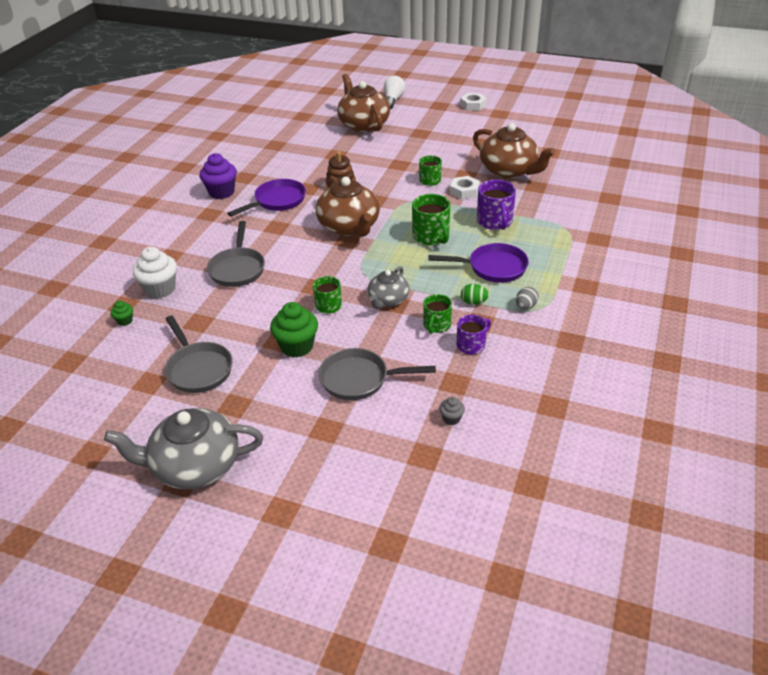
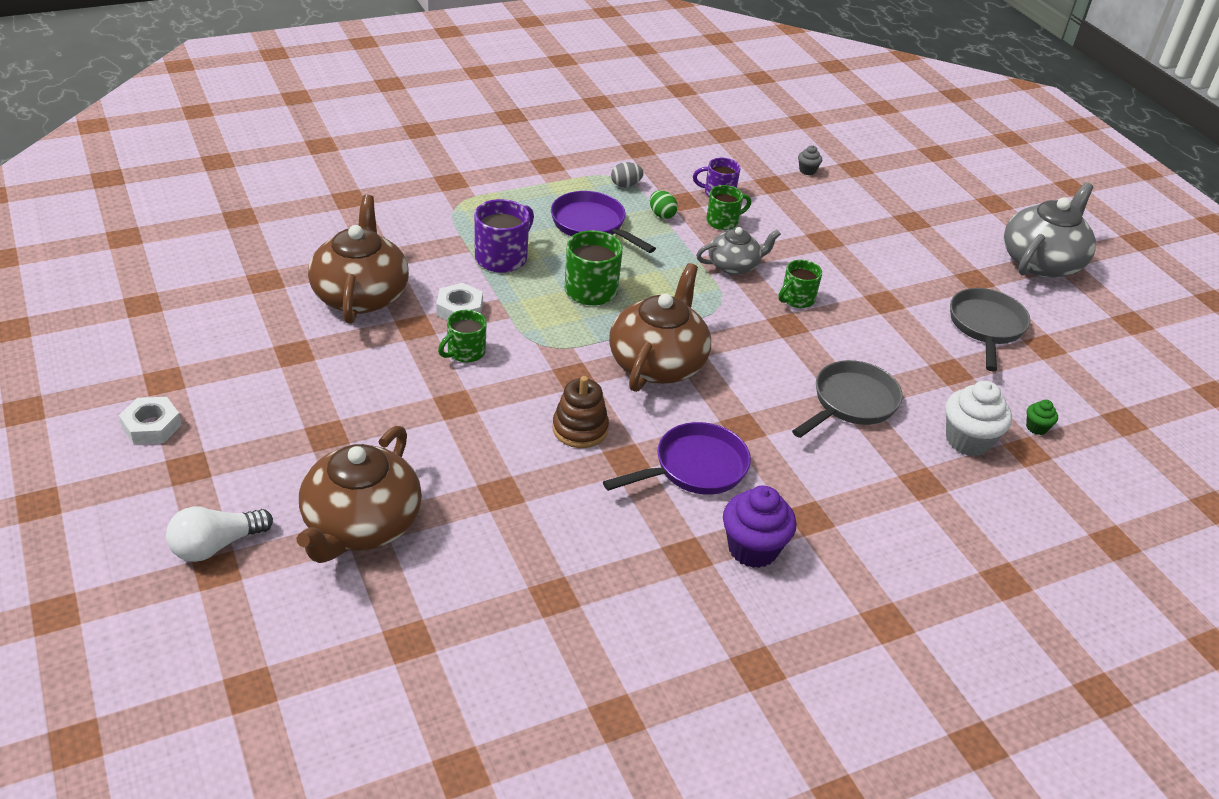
camera: 140 degrees left, 0 degrees up
(195, 466) = (1042, 262): grey teapot -> grey teapot turned 90 degrees counterclockwise
(277, 201) = (694, 468): purple pan -> purple pan turned 150 degrees clockwise
(297, 346) = (871, 286): green cupcake -> none
(359, 379) = (845, 230): grey pan -> none

